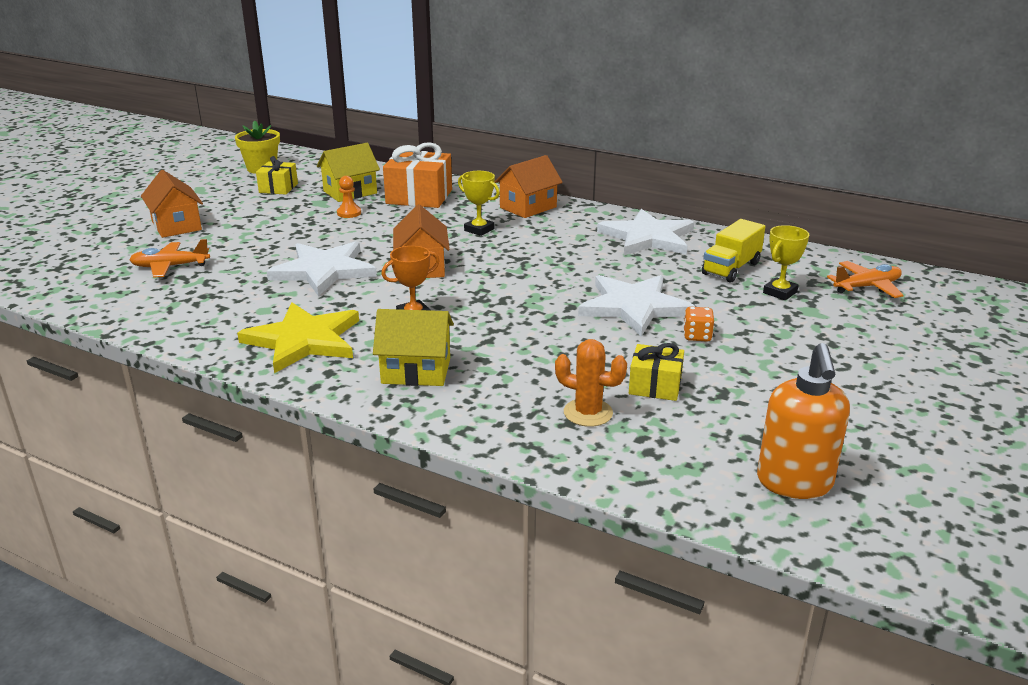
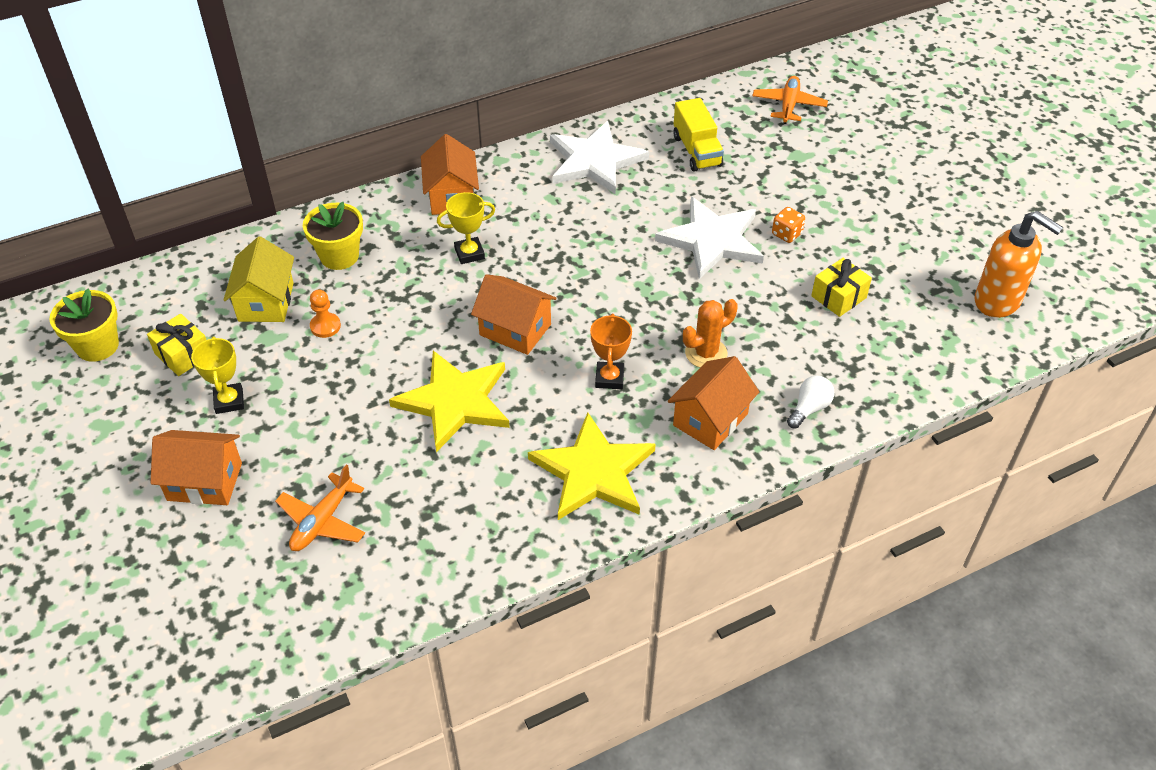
camera: 55 degrees left, 20 degrees up
(324, 271) = (455, 402): white star -> yellow star
(416, 371) = (710, 419): yellow house -> orange house
(419, 197) = (339, 256): orange gift -> yellow flower pot
(486, 415) = (809, 408): none -> white light bulb
(588, 413) = (848, 351): orange cactus -> orange cactus (706, 353)
(780, 292) = (758, 152): yellow trophy -> yellow trophy (229, 401)

